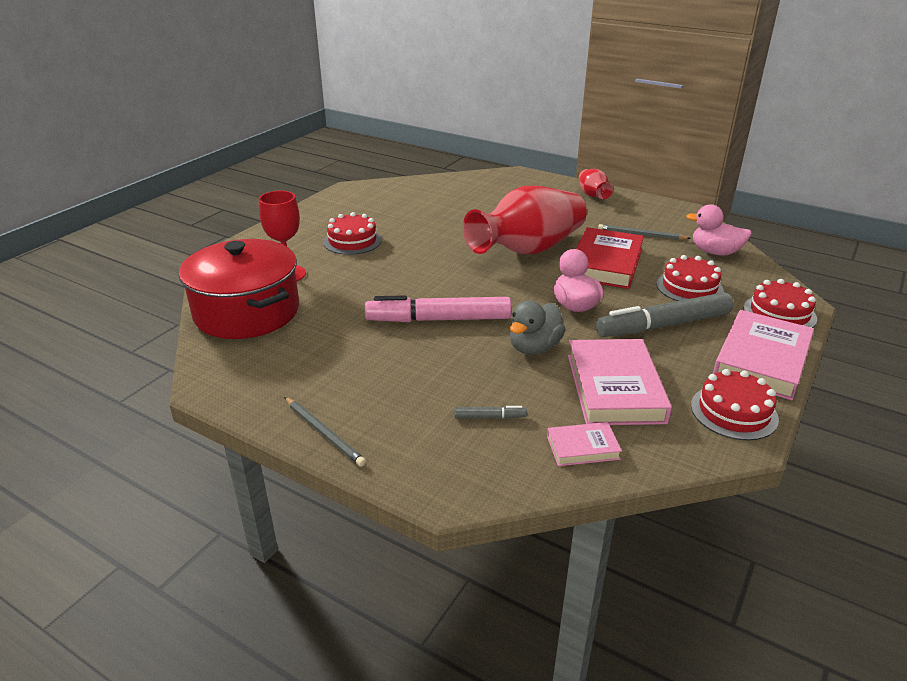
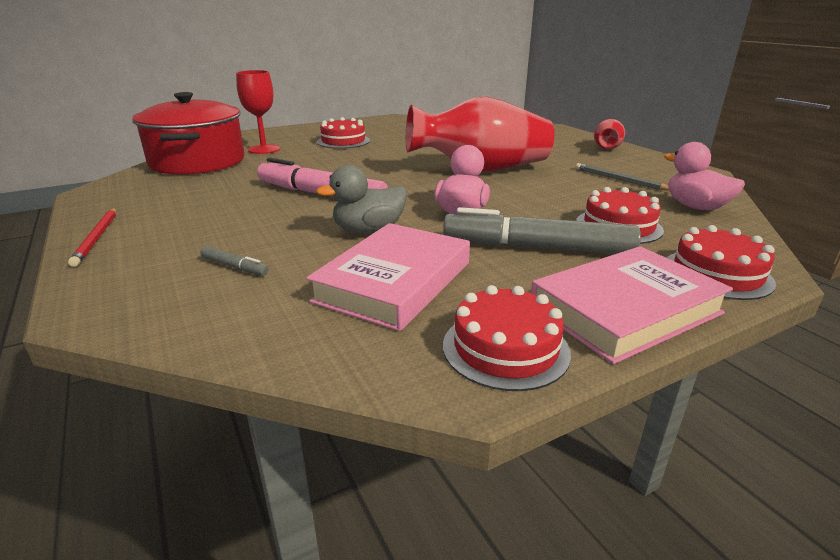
camera: 30 degrees right, 5 degrees down
(324, 433) = (97, 238): grey pencil -> red pencil
(582, 447) = (271, 319): pink book -> none
(605, 263) = (545, 191): red book -> none

